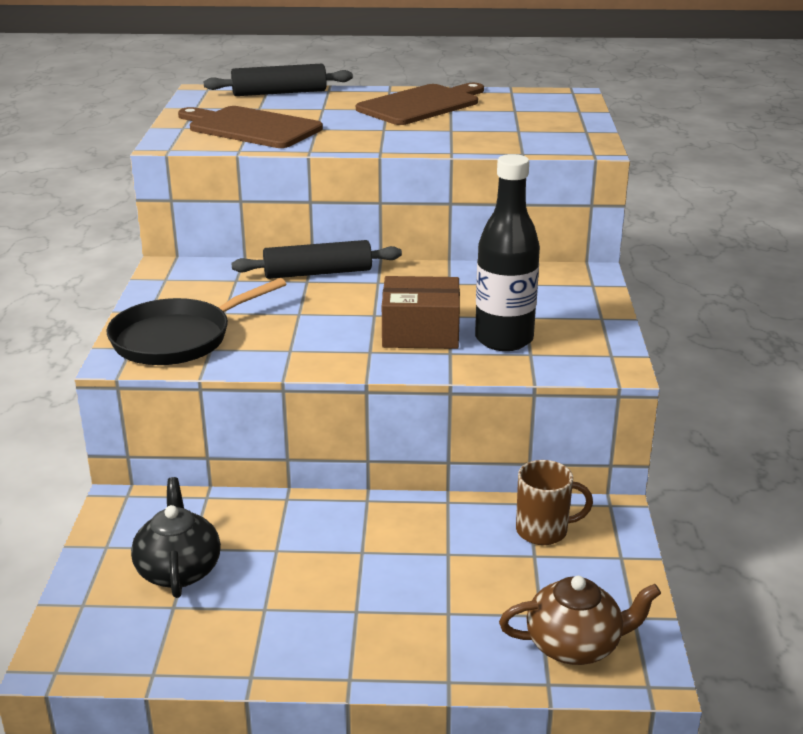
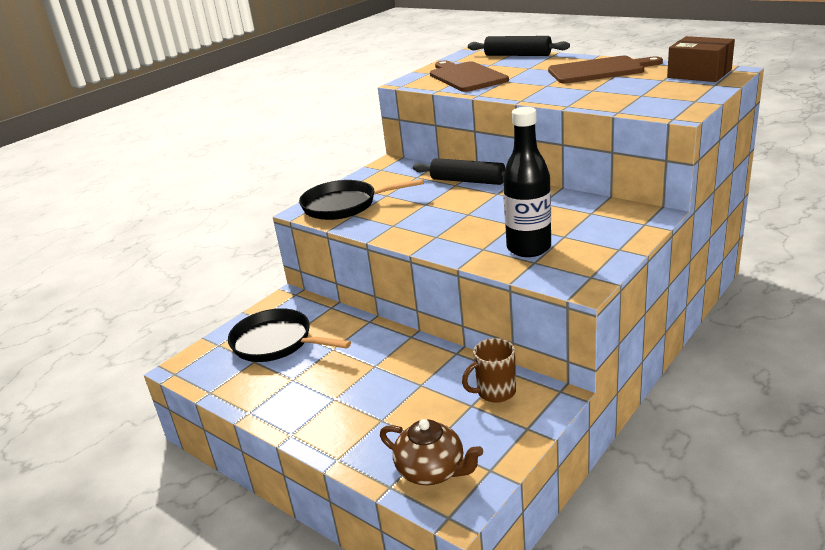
camera: 40 degrees right, 0 degrees up
(179, 570) = (276, 342): black teapot -> black pan
(420, 332) = (481, 231): brown box -> brown box (699, 73)
(543, 531) = (495, 392): brown mug -> brown mug turned 120 degrees clockwise

